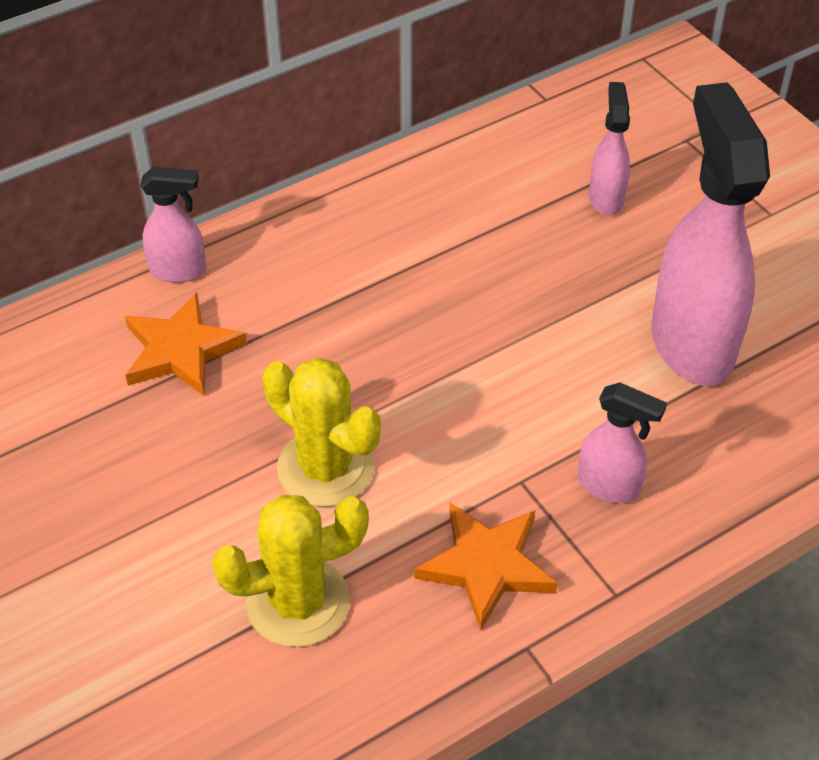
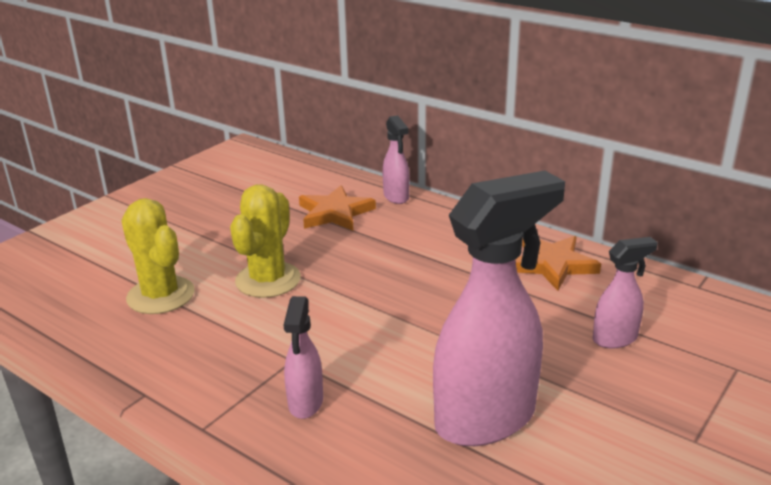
camera: 70 degrees right, 20 degrees down
(486, 566) = (210, 361): orange star -> orange star (552, 265)

